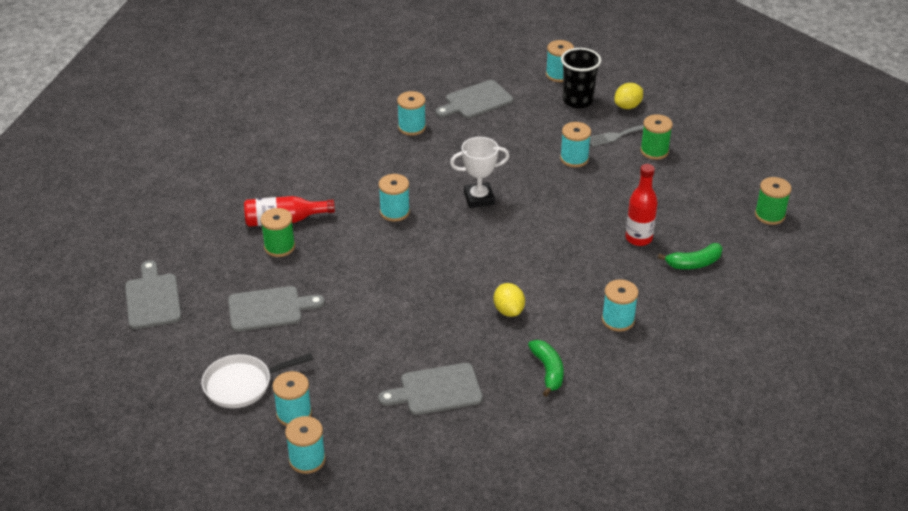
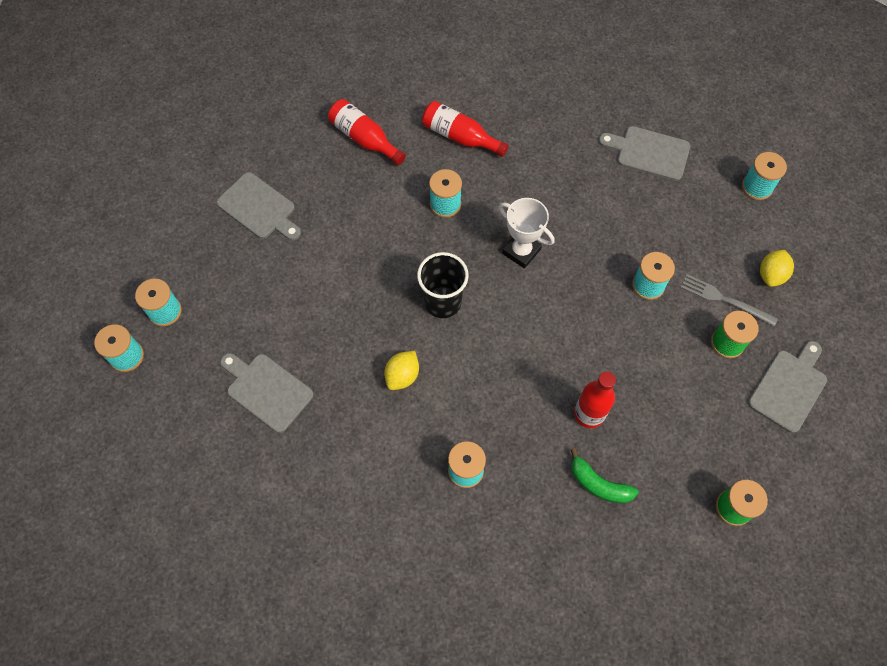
camera: 50 degrees right, 25 degrees up
(152, 299) = (206, 128): grey cutting board -> grey cutting board (789, 387)
(242, 384) = (167, 254): white pan -> none
(279, 247) = (331, 160): green spool -> none
(348, 174) = (460, 137): none -> red bottle
(412, 127) = (563, 134): turquoise spool -> none
(548, 371) = (356, 458): green banana -> none
(577, 101) = (734, 229): black cup -> black cup (442, 302)
(627, 106) = (771, 275): yellow lemon -> yellow lemon turned 75 degrees counterclockwise

